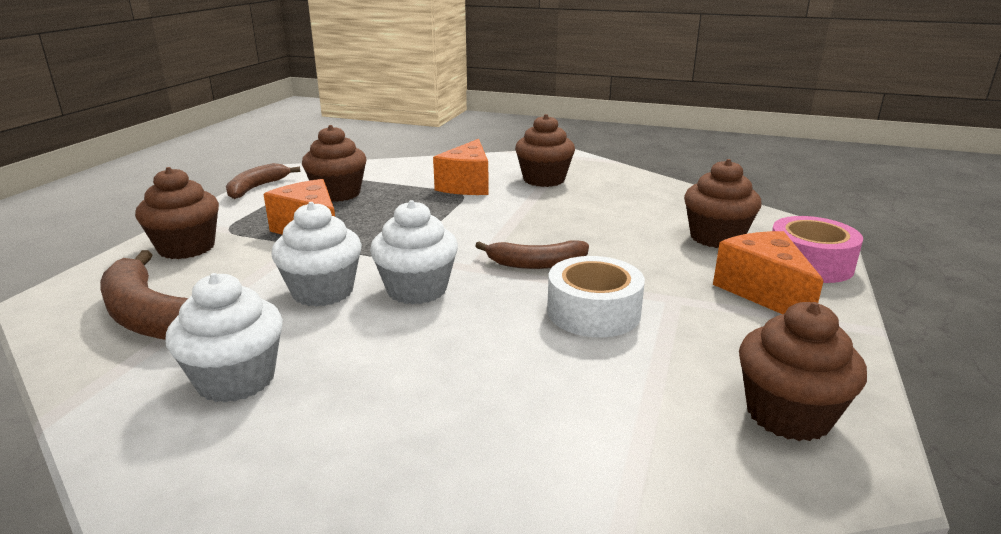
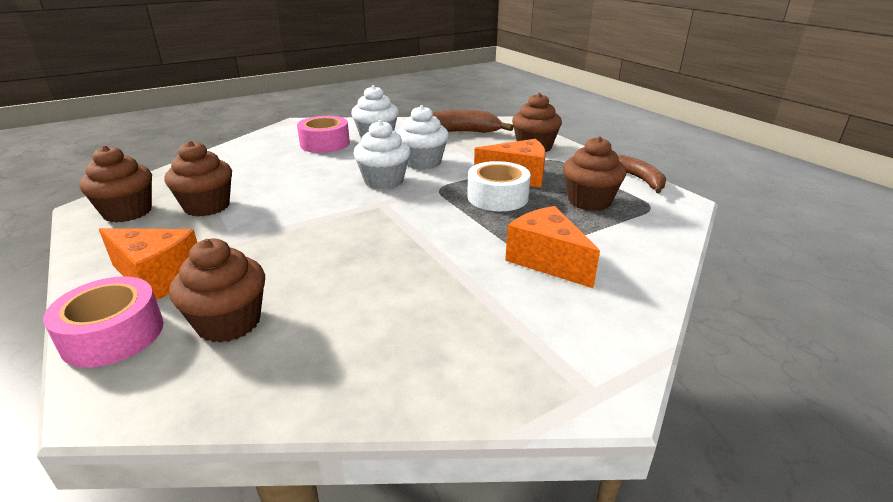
camera: 130 degrees right, 5 degrees up
(325, 418) = (325, 144): none -> pink tape
(536, 264) = (348, 221): brown banana -> none
(544, 180) = (510, 314): brown cupcake -> brown cupcake (207, 206)
(593, 312) = (271, 212): white tape -> white tape (497, 197)

